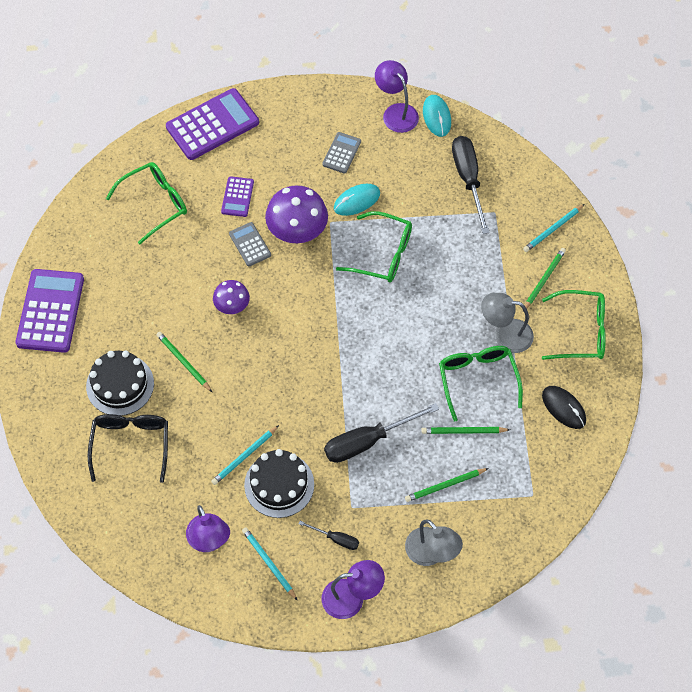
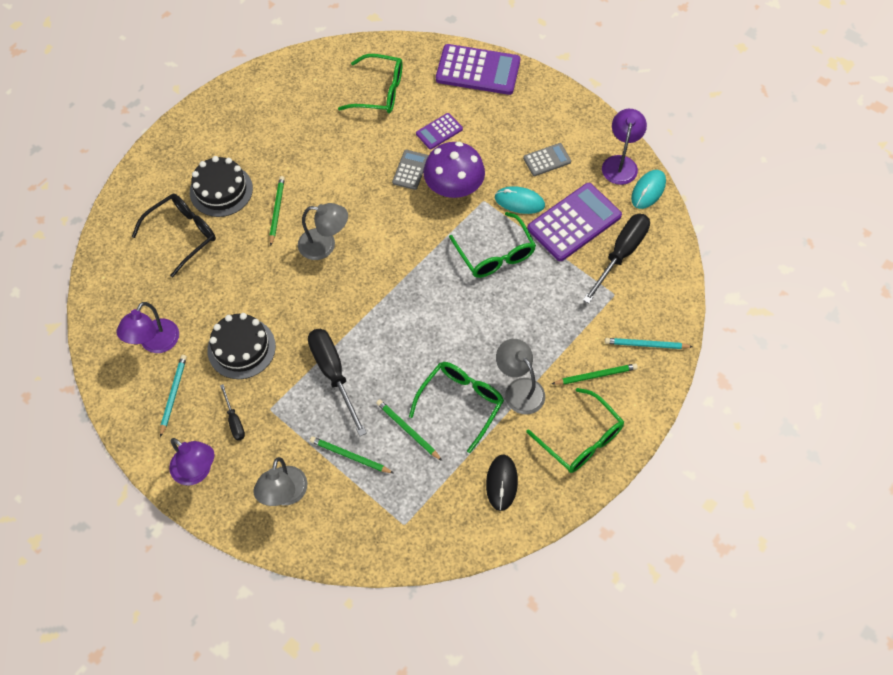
camera: 45 degrees right, 0 degrees up
(50, 311) = (235, 107): purple calculator -> purple calculator (574, 222)
(232, 305) = (351, 200): purple mushroom -> none
(244, 456) = (242, 308): turquoise pencil -> none
(251, 356) = (324, 245): none -> grey lamp
(367, 441) = (333, 374): black screwdriver -> black screwdriver turned 45 degrees clockwise

